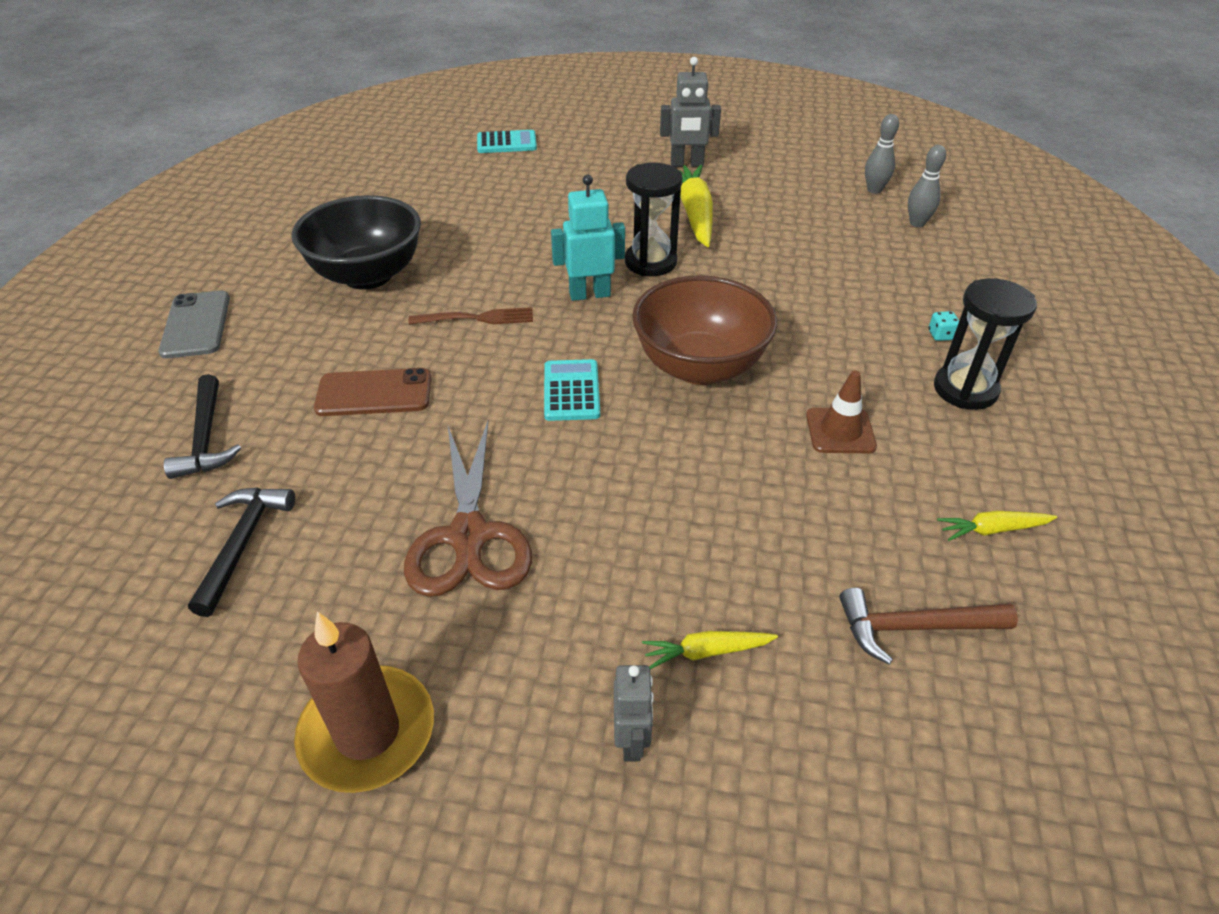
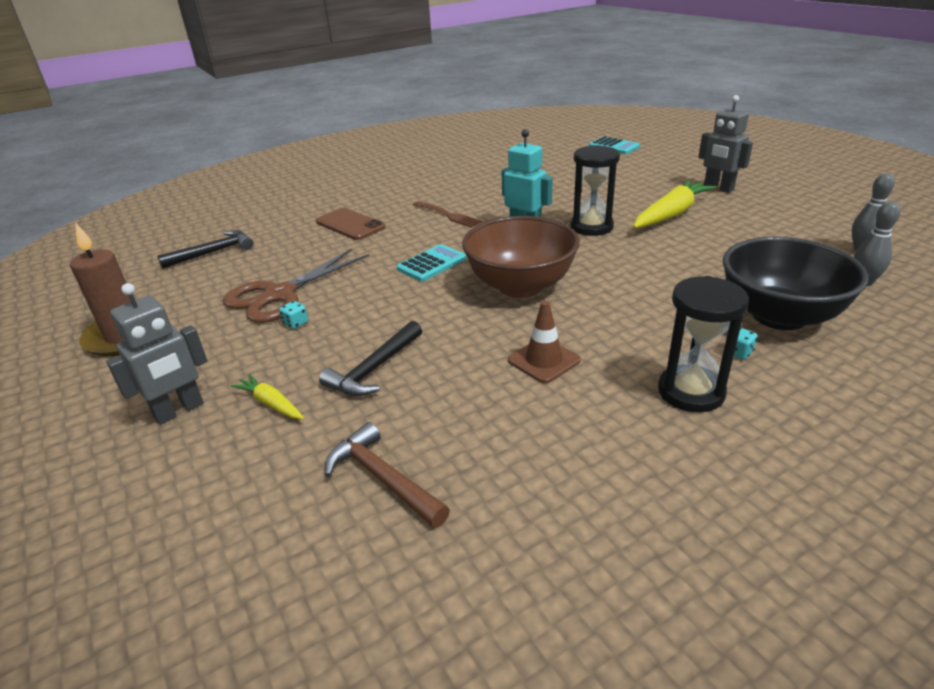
camera: 50 degrees right, 10 degrees down
(196, 325) = (337, 173): grey phone -> none
(206, 438) = (269, 212): black hammer -> black hammer (374, 369)
(368, 275) = (434, 180): black bowl -> black bowl (779, 316)
(558, 555) = (296, 323): none -> turquoise dice
(632, 741) = (179, 411): grey robot -> grey robot, size x1.52
(992, 530) = (540, 474): yellow carrot -> none

